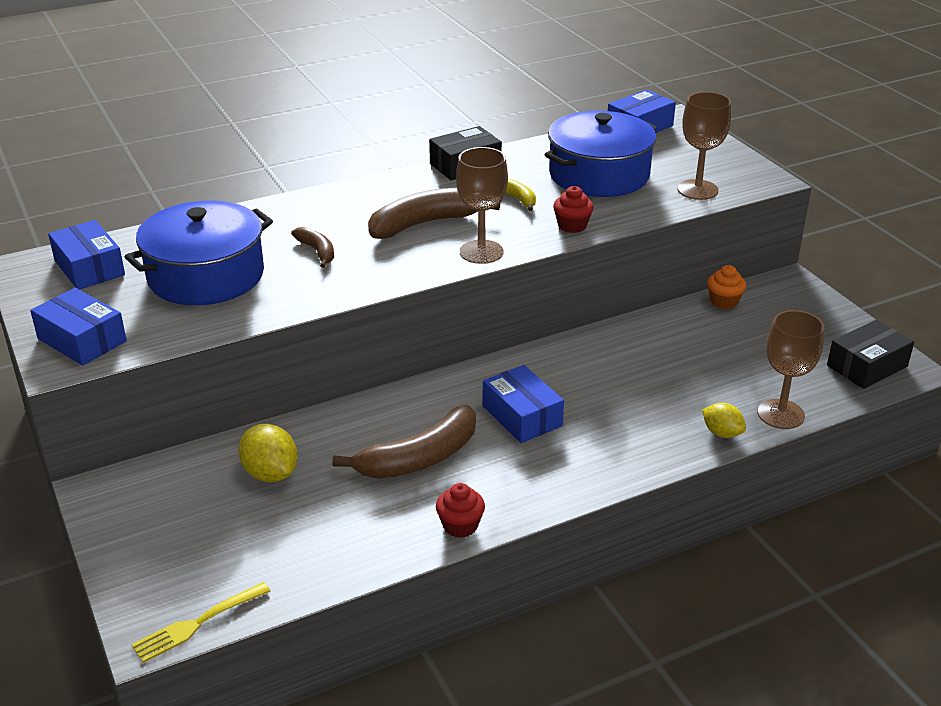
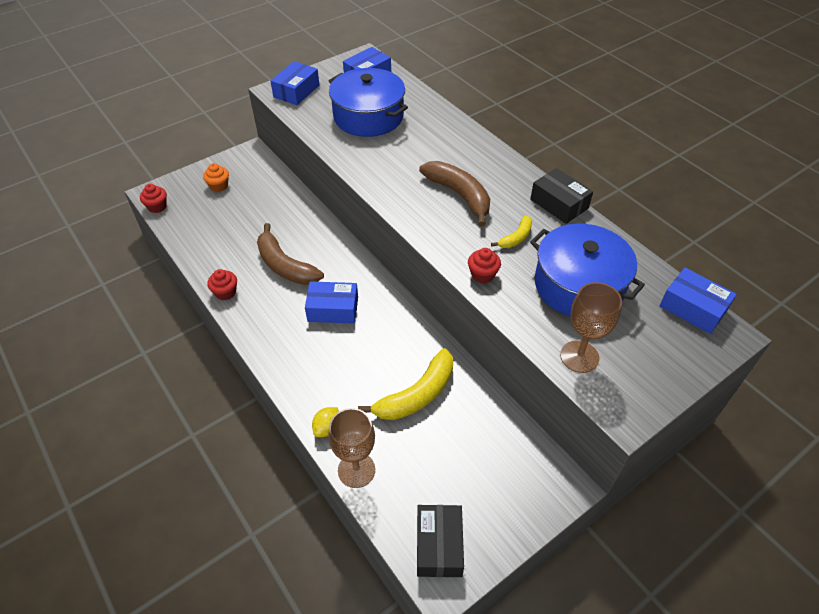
camera: 80 degrees right, 15 degrees up
(197, 624) = (157, 207): yellow fork -> red cupcake
(270, 473) = (267, 207): yellow lemon -> none
(317, 251) = (407, 153): brown banana -> none
(481, 252) = (427, 228): brown goblet -> none
(522, 416) = (333, 309): blue box -> blue box turned 45 degrees clockwise
(675, 359) = (417, 395): none -> yellow banana
(724, 301) = (513, 429): orange cupcake -> orange cupcake (219, 186)
(867, 366) = (439, 545): black box -> black box turned 45 degrees clockwise

